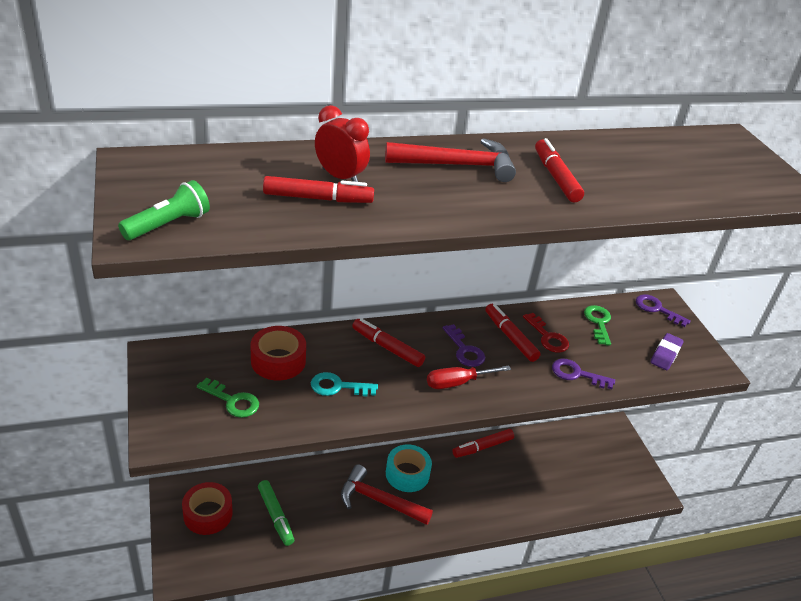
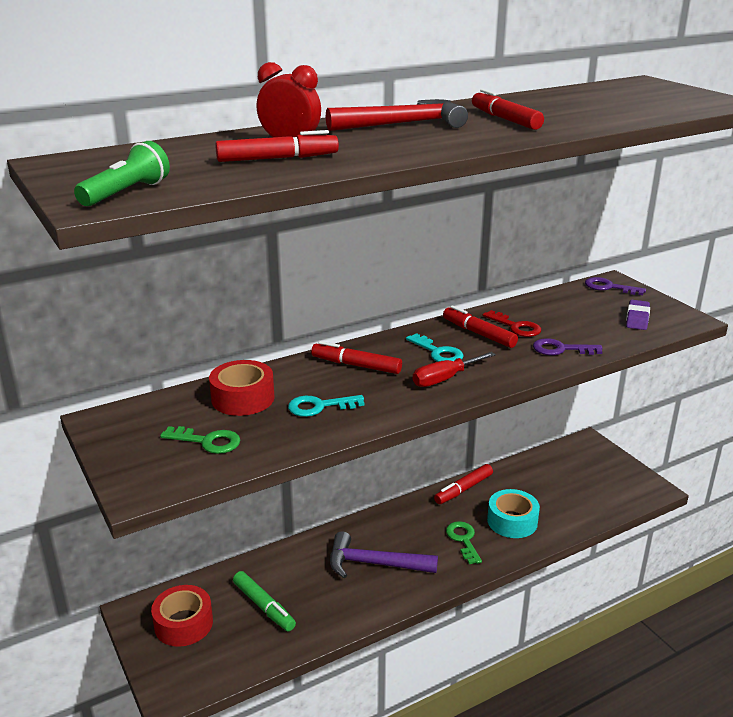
camera: 10 degrees left, 10 degrees down
(379, 501) = (374, 564): red hammer -> purple hammer
(407, 474) = (394, 531): turquoise tape -> turquoise tape (512, 521)
(464, 350) = (438, 352): purple key -> turquoise key
(598, 323) = (559, 307): green key -> green key (463, 540)

